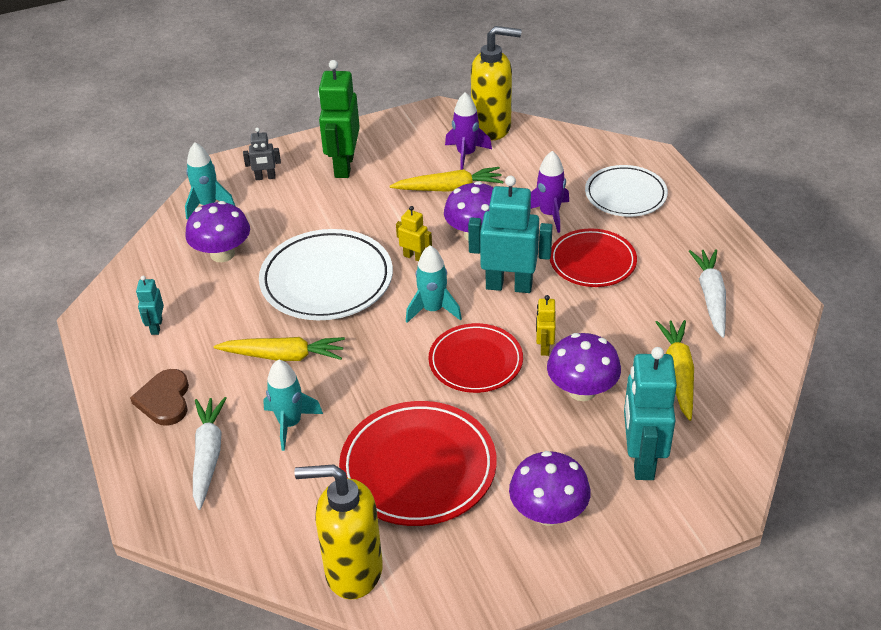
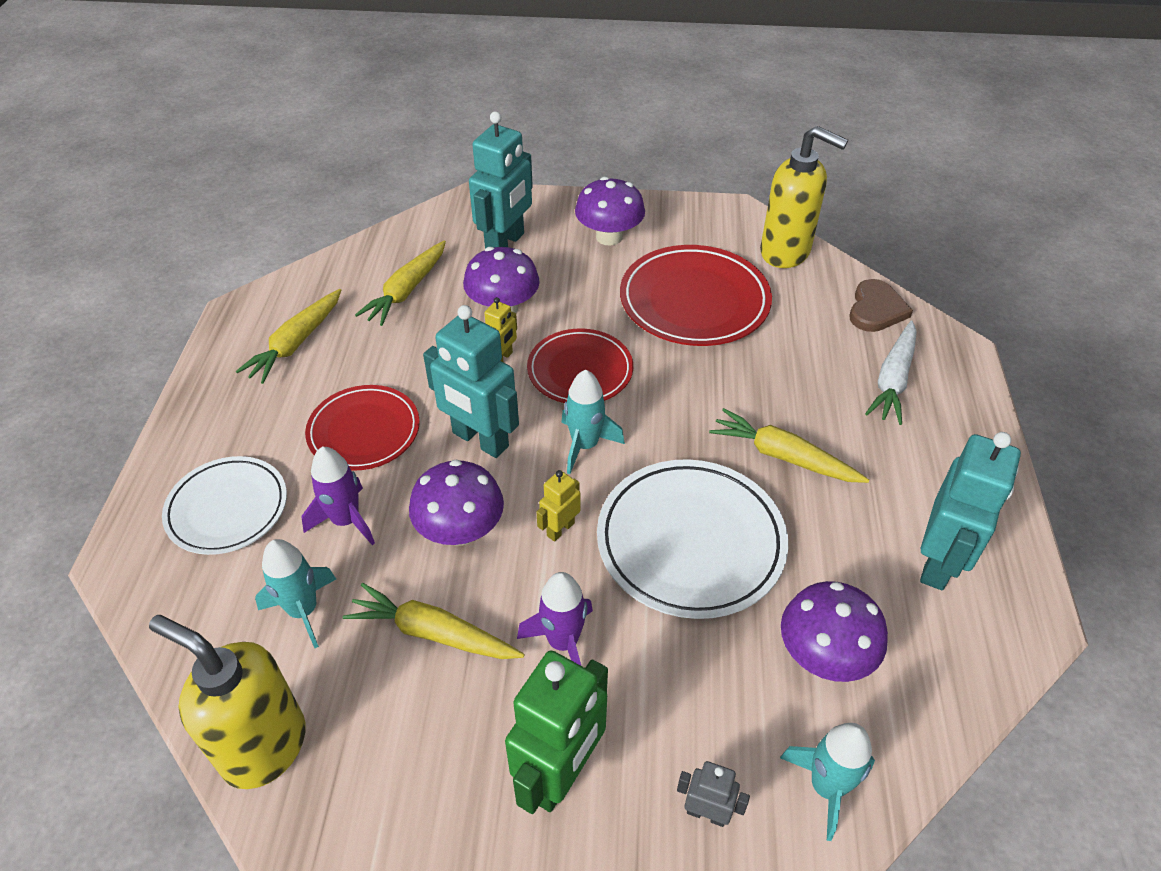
camera: 155 degrees left, 5 degrees up
(156, 327) = (939, 562): turquoise robot -> turquoise robot, size x2.04
(164, 400) = (935, 456): brown heart -> brown heart (876, 309)
(290, 424) = (800, 380): turquoise rocket -> turquoise rocket (303, 610)
(414, 257) = (560, 529): yellow robot -> yellow robot turned 75 degrees clockwise
(466, 154) = (355, 698): purple rocket -> purple rocket (563, 642)
(711, 297) = (296, 343): white carrot -> yellow carrot

